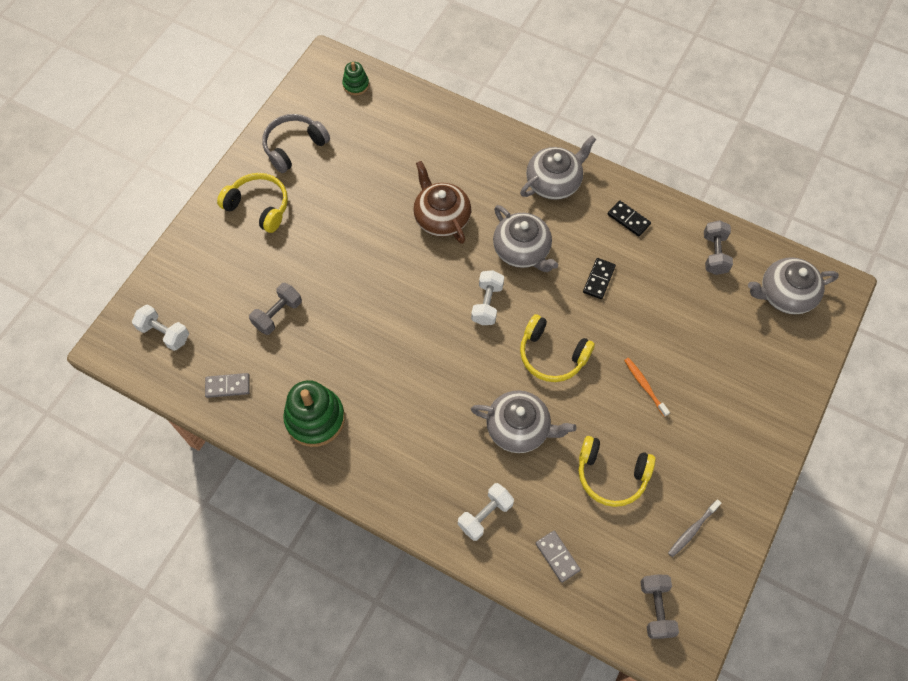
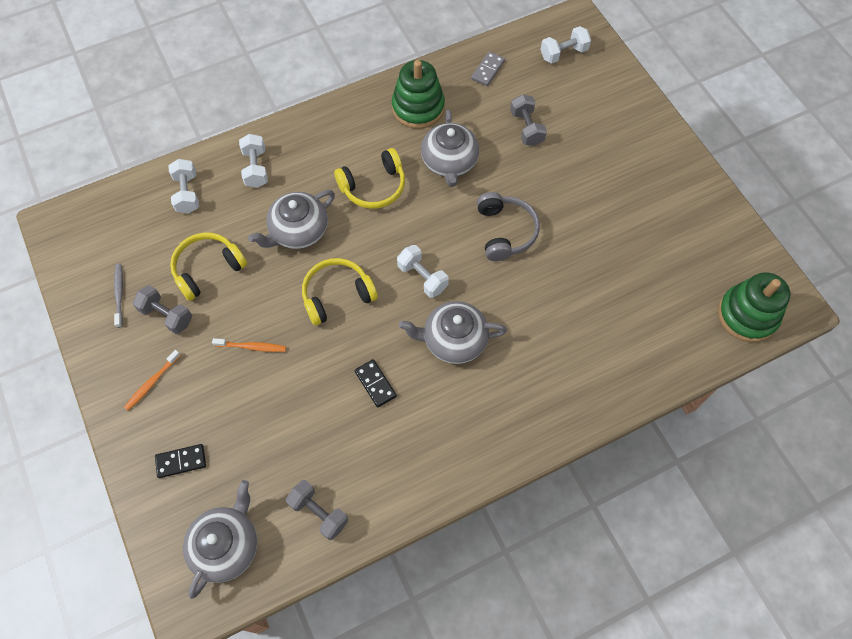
camera: 125 degrees right, 0 degrees up
(259, 207) = (645, 165): yellow headphones -> yellow headphones (374, 187)
(294, 147) = (697, 224): grey headphones -> grey headphones (505, 232)
(356, 85) = (747, 315): green stacking toy -> green stacking toy, size x1.91
(441, 217) = (536, 296): brown teapot -> none
(554, 182) = (508, 420): grey teapot -> grey teapot (449, 162)
(557, 557) = (187, 193): grey domino -> white dumbbell
(628, 219) = (416, 459): black domino -> black domino (181, 461)
(656, 608) = (97, 230): grey dumbbell -> grey dumbbell (166, 315)
(734, 437) = (152, 383): none -> orange toothbrush

